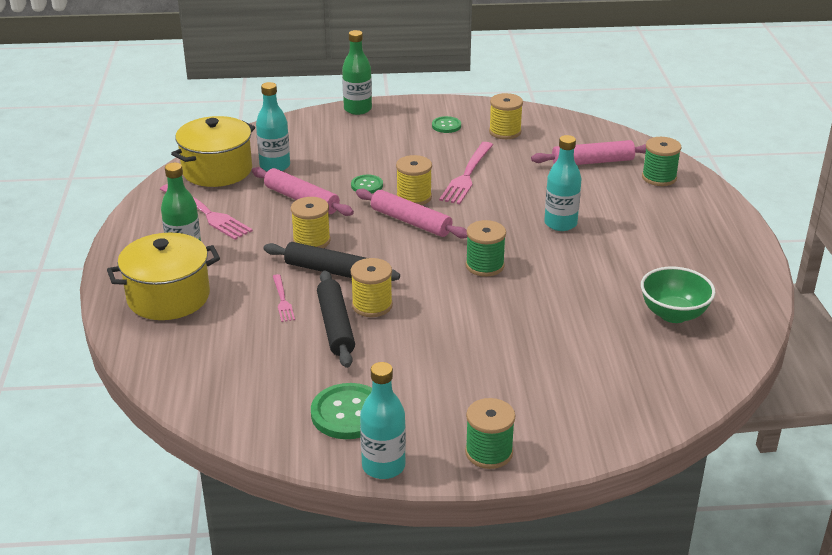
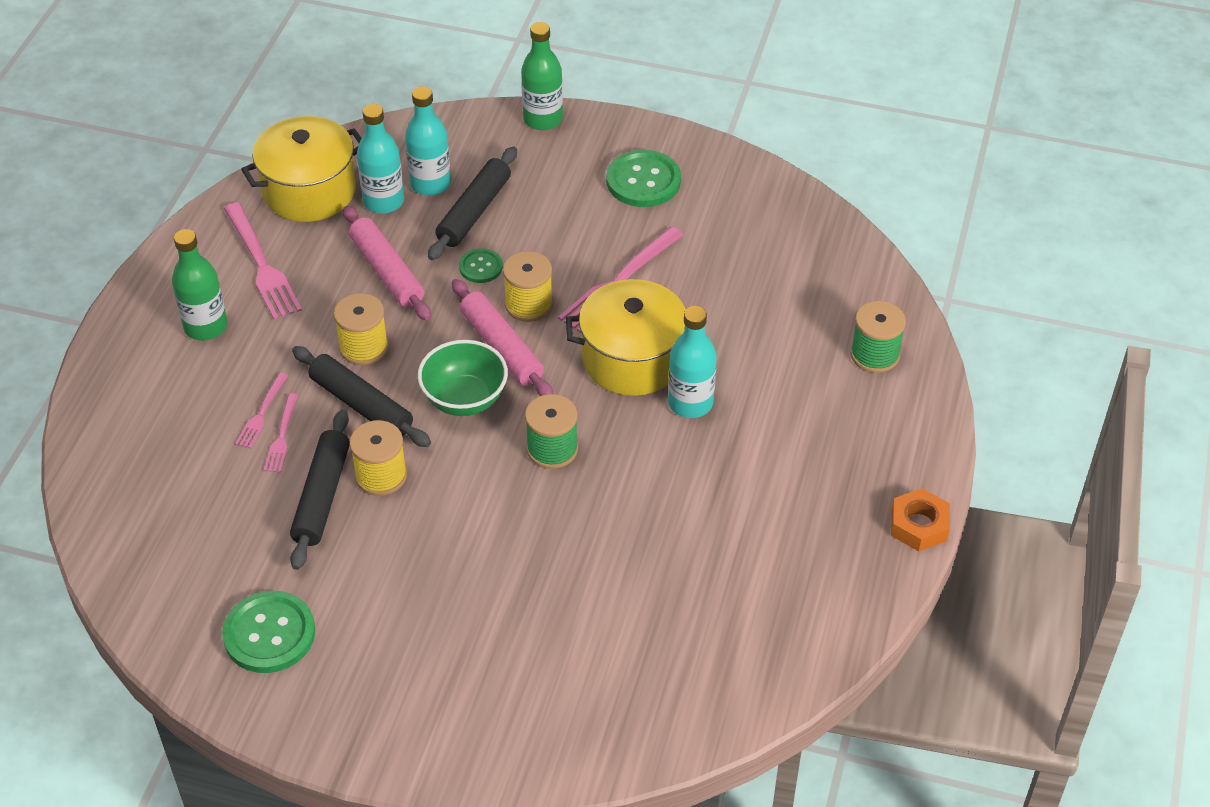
camera: 20 degrees right, 15 degrees up
(168, 297) = (155, 394): yellow pot -> yellow pot (632, 359)
(258, 291) = (261, 413): none -> pink fork
(342, 160) = (474, 211): none -> black rolling pin
(383, 466) = (268, 722): turquoise bottle -> turquoise bottle (430, 184)
(446, 126) = (643, 181): green button -> green button, size x1.79
(489, 452) = (394, 740): green spool -> none
(505, 132) = (715, 213): yellow spool -> none
(592, 162) = (801, 301): pink rolling pin -> none
(673, 314) = (741, 599): green bowl -> green bowl (465, 399)
(755, 252) = (919, 525): none -> orange nut

